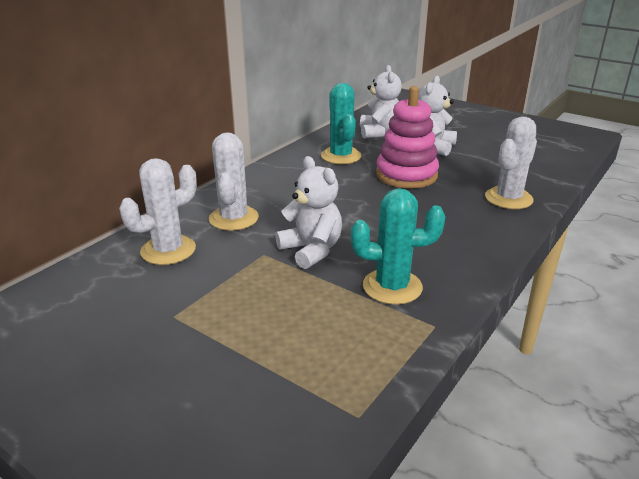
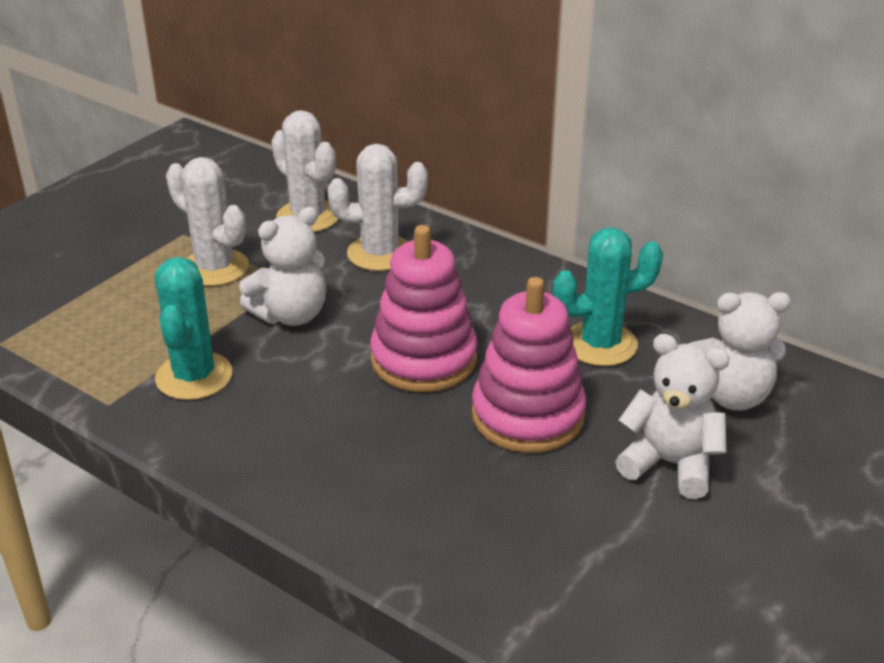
camera: 90 degrees right, 5 degrees up
(360, 202) = (424, 359): none -> pink stacking toy
(508, 198) = (435, 535): white cactus -> white cactus (215, 268)

